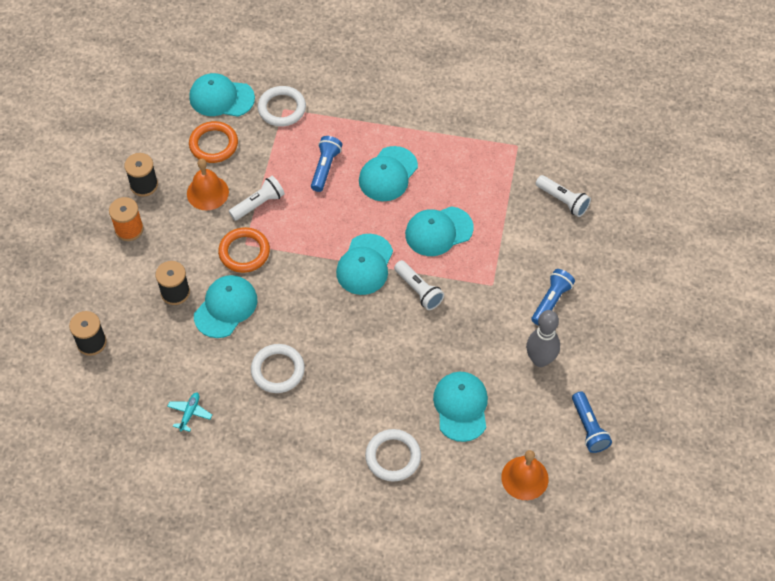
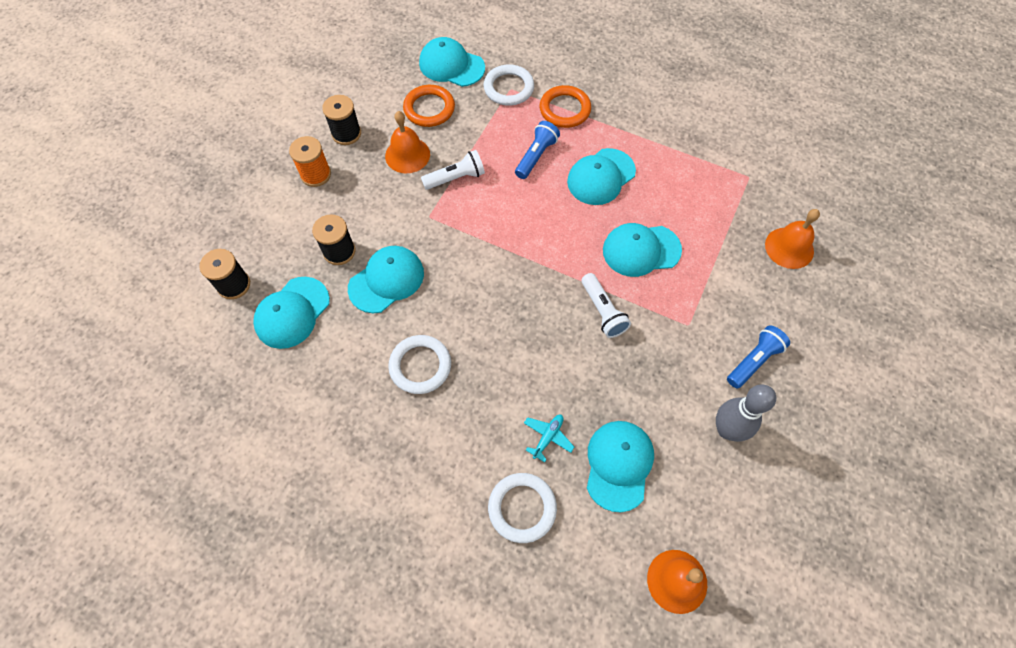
camera: 15 degrees right, 5 degrees up
(190, 413) = (308, 392): turquoise plane -> turquoise plane (548, 437)
(244, 252) = (425, 225): orange ring -> orange ring (565, 109)
(365, 265) = (550, 268): turquoise cap -> turquoise cap (292, 313)
(563, 201) = (789, 247): white flashlight -> orange bell
(589, 428) = (771, 534): blue flashlight -> none

